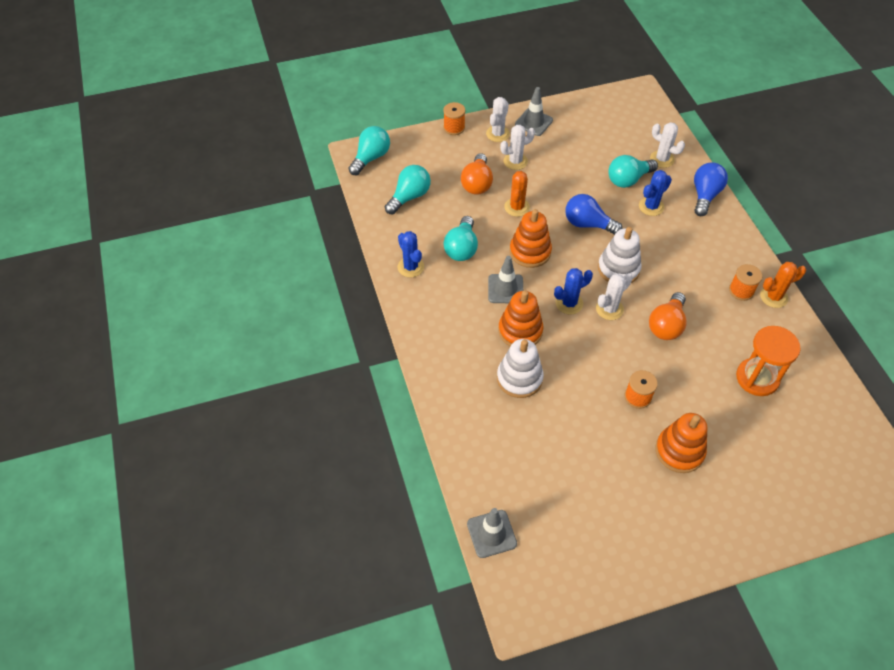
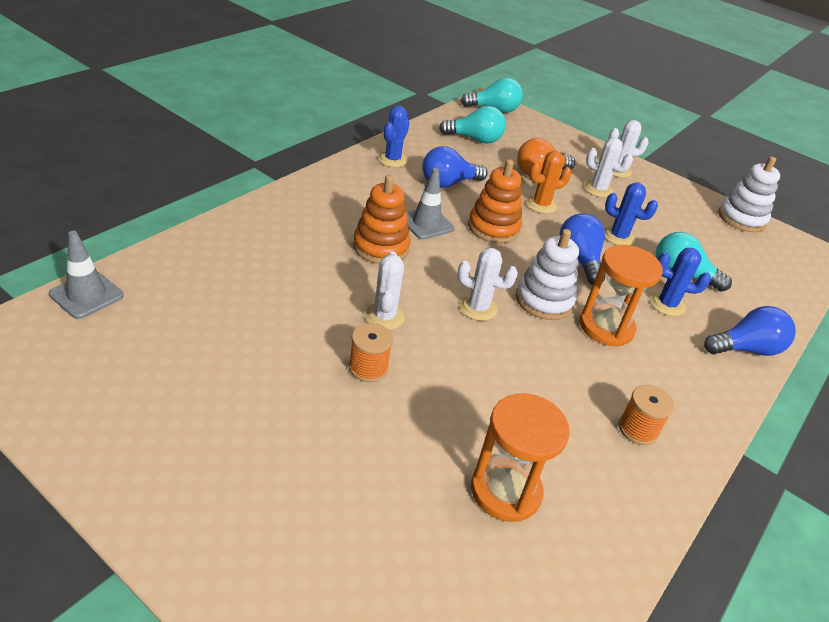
camera: 50 degrees right, 15 degrees down
(454, 128) = (589, 144): orange spool -> none
(461, 248) = (448, 183): turquoise light bulb -> blue light bulb
(519, 378) = (316, 262): white stacking toy -> white stacking toy (741, 218)
(533, 122) = (664, 188): grey traffic cone -> none
(569, 303) = (453, 274): blue cactus -> blue cactus (618, 237)
(657, 252) = (606, 327): none -> orange hourglass
(662, 159) = (748, 295): white cactus -> white cactus (384, 317)
(666, 325) = (503, 366): orange light bulb -> none
(679, 451) = (312, 434): orange stacking toy -> none
(773, 297) = (667, 471): orange cactus -> none

